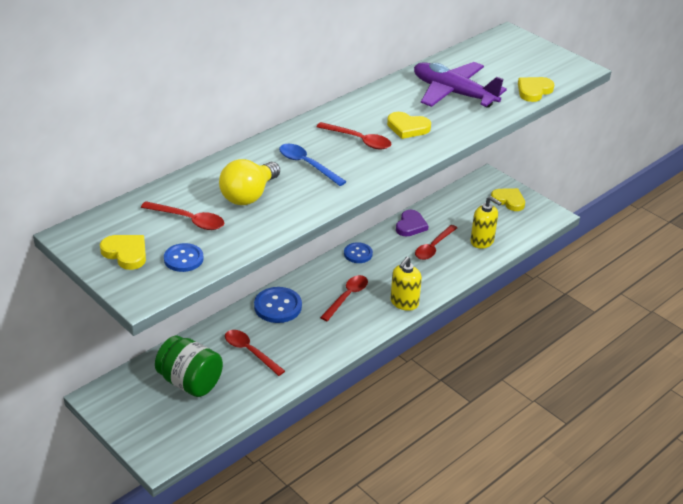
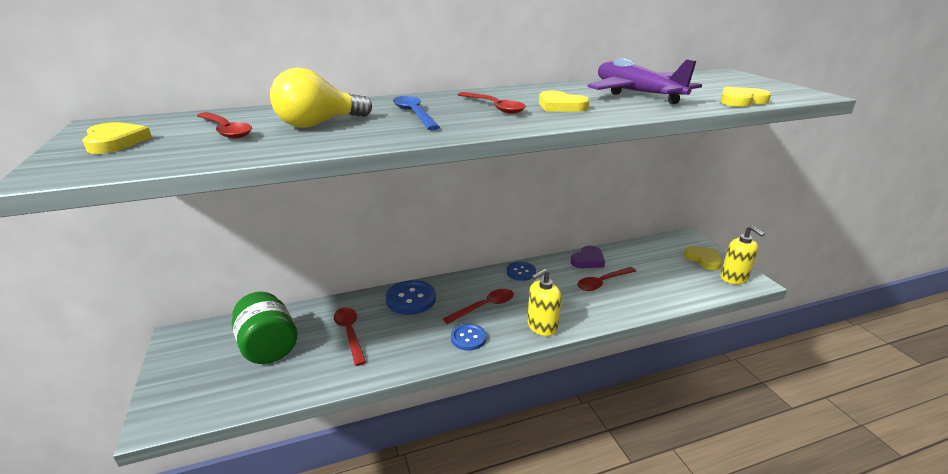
camera: 25 degrees right, 10 degrees down
(183, 259) = (159, 154): blue button -> blue button (468, 338)
(482, 241) = (659, 288): yellow soap dispenser -> yellow soap dispenser (734, 278)

